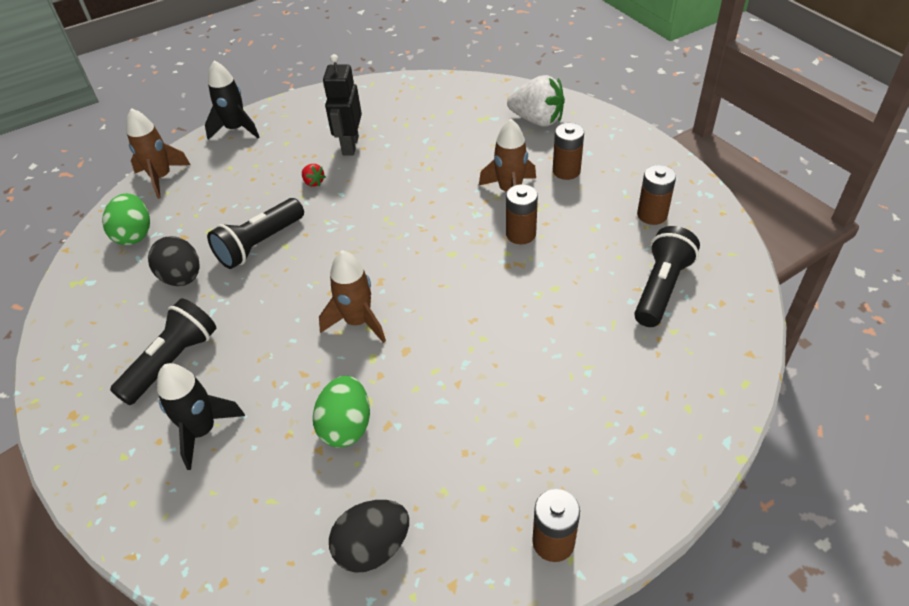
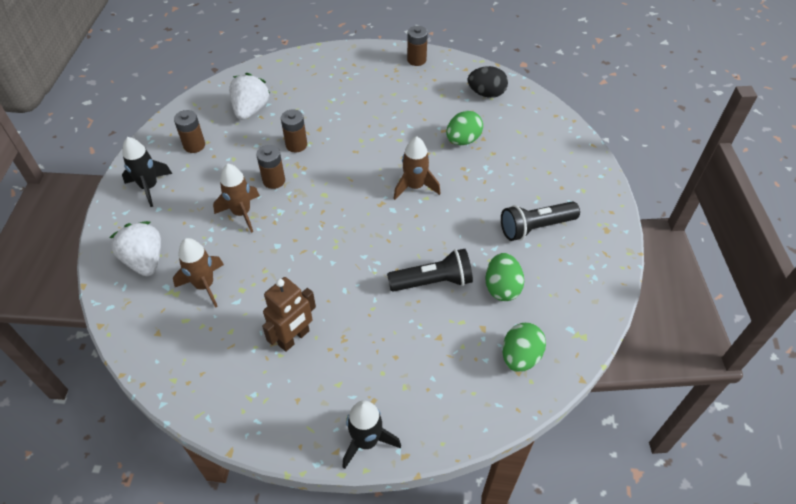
camera: 145 degrees left, 5 degrees up
(161, 178) = (469, 417): brown rocket -> brown rocket (204, 285)
(182, 278) = (502, 287): black egg -> green egg
(202, 431) = (536, 178): black rocket -> black rocket (149, 187)
(313, 182) = (354, 316): red strawberry -> none
(350, 146) = (294, 338): black robot -> brown robot
(566, 171) = (191, 204): brown battery -> brown battery (296, 145)
(661, 288) = (251, 110): black flashlight -> white strawberry

